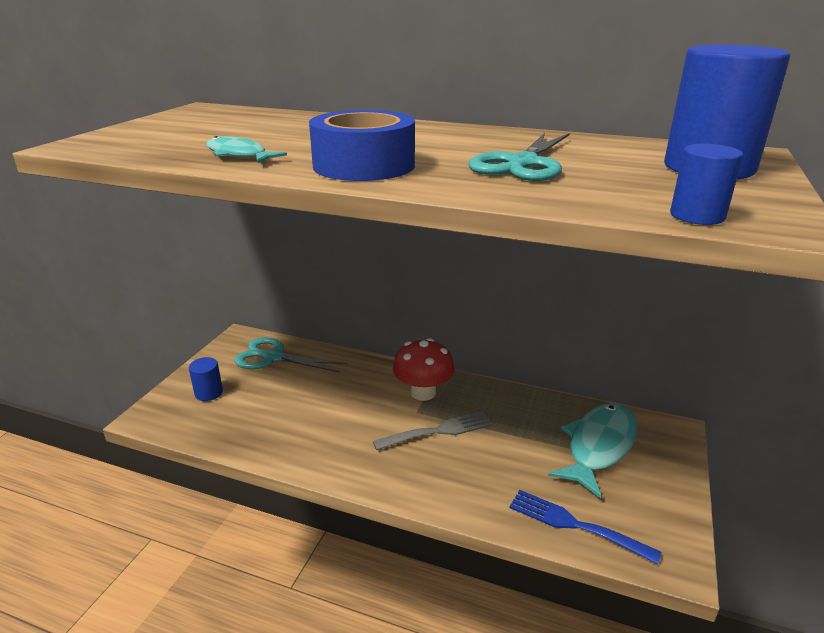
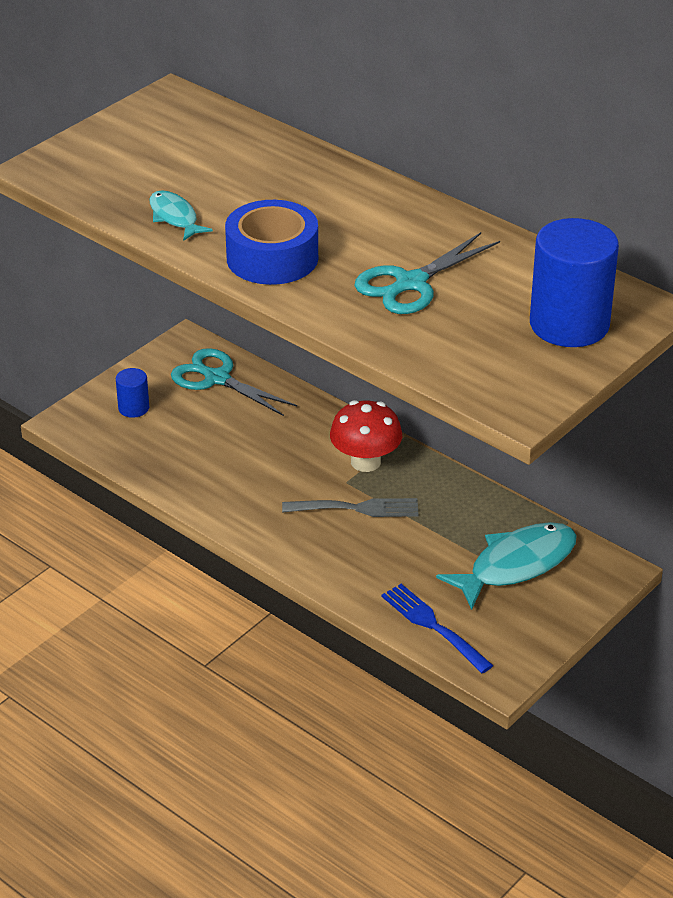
camera: 20 degrees right, 10 degrees up
(697, 216) = (472, 385): blue cylinder -> none

